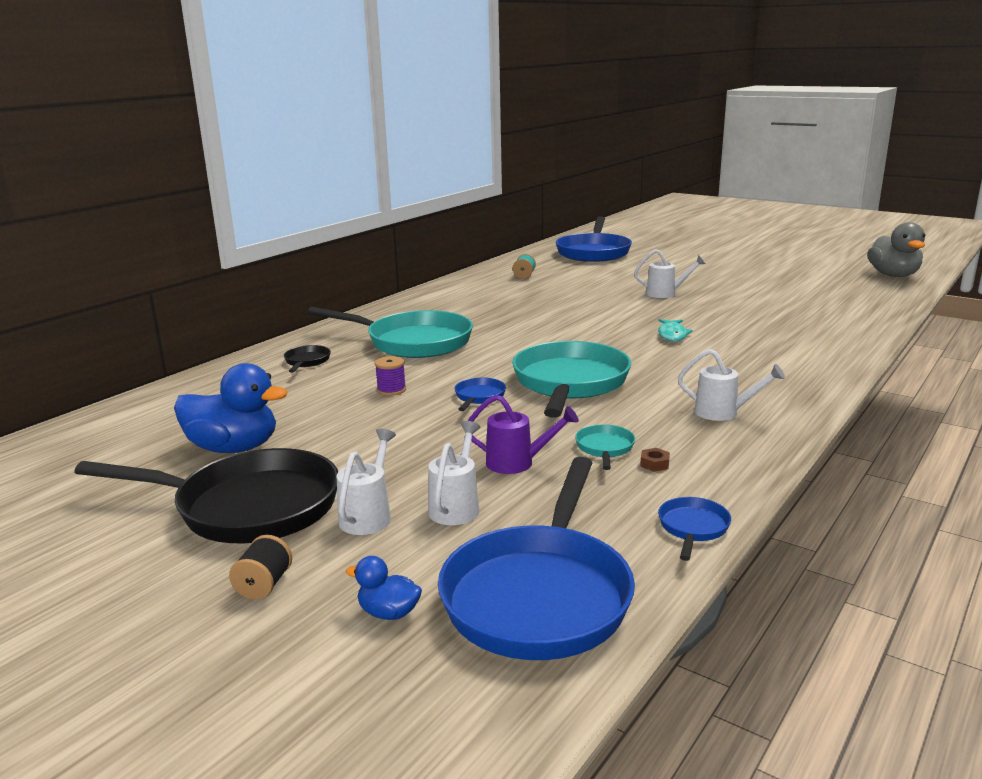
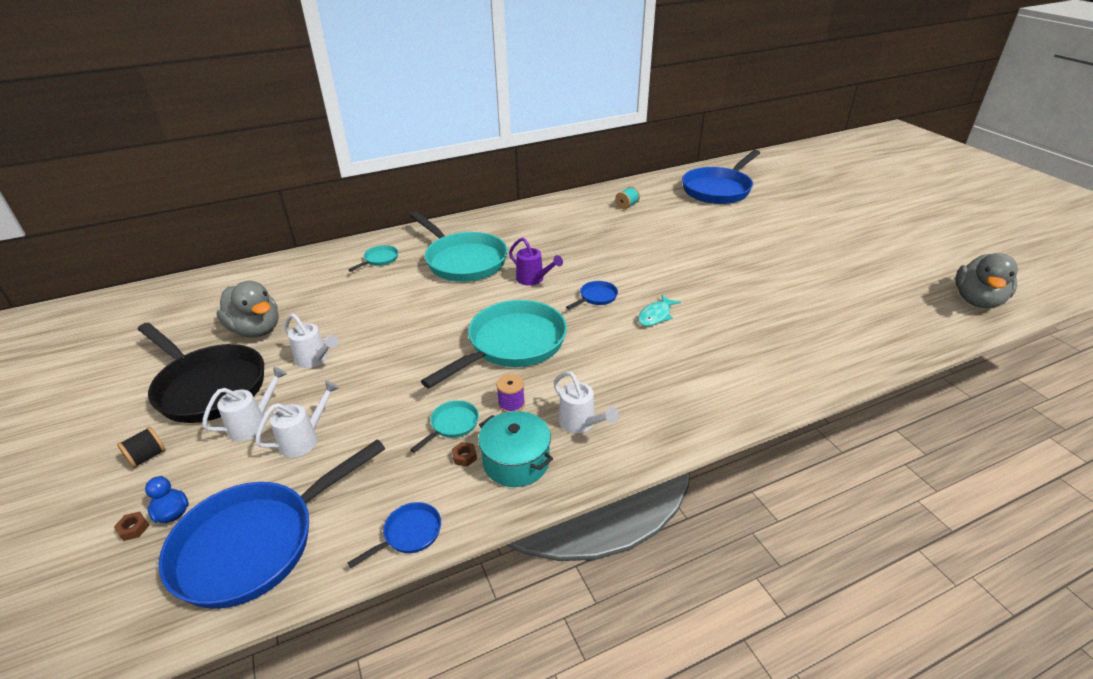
camera: 30 degrees right, 15 degrees up
(234, 448) = (256, 330): blue duck -> grey duck
(307, 361) = (379, 260): black pan -> turquoise pan
(356, 644) = (133, 529): none -> brown nut
(391, 390) = (395, 308): purple spool -> purple spool (511, 404)
(479, 397) = (437, 336): blue pan -> blue pan (596, 297)
(517, 463) = (383, 414): purple watering can -> purple watering can (533, 279)
(665, 293) = (714, 261): white watering can -> white watering can (315, 359)
(708, 452) = (516, 462): none -> turquoise pot

